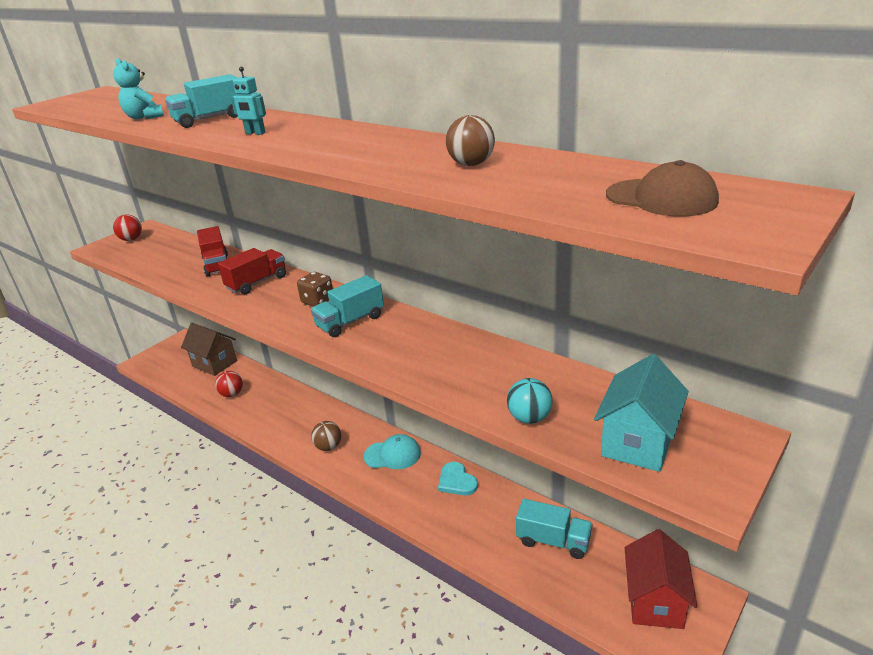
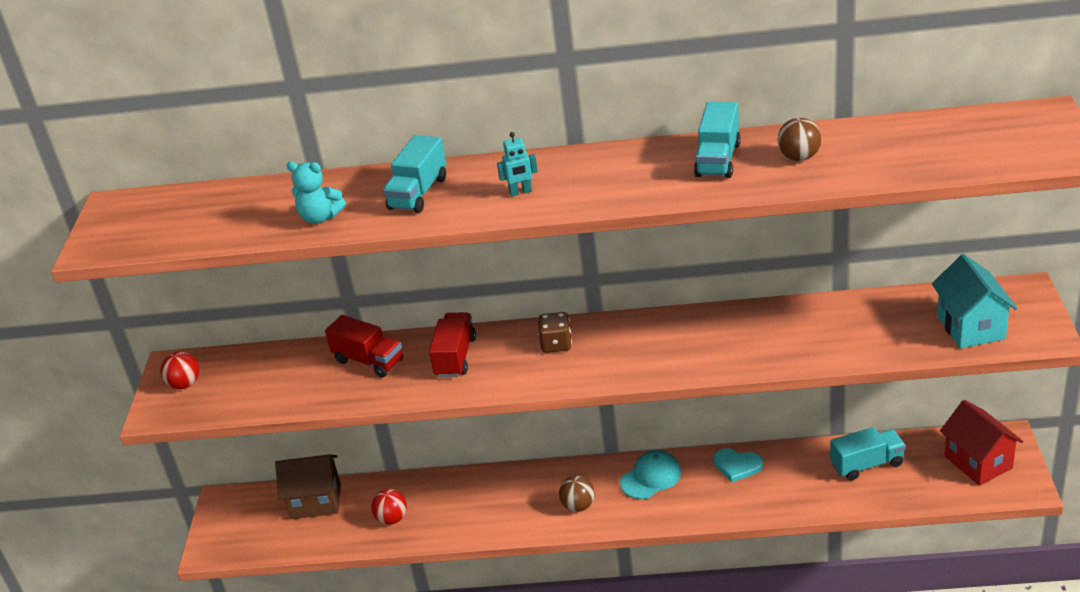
camera: 35 degrees left, 5 degrees up
(350, 322) = (622, 347): turquoise truck -> turquoise truck (718, 160)
(529, 418) = (882, 348): turquoise ball -> none
(661, 198) = (977, 142): brown cap -> none

